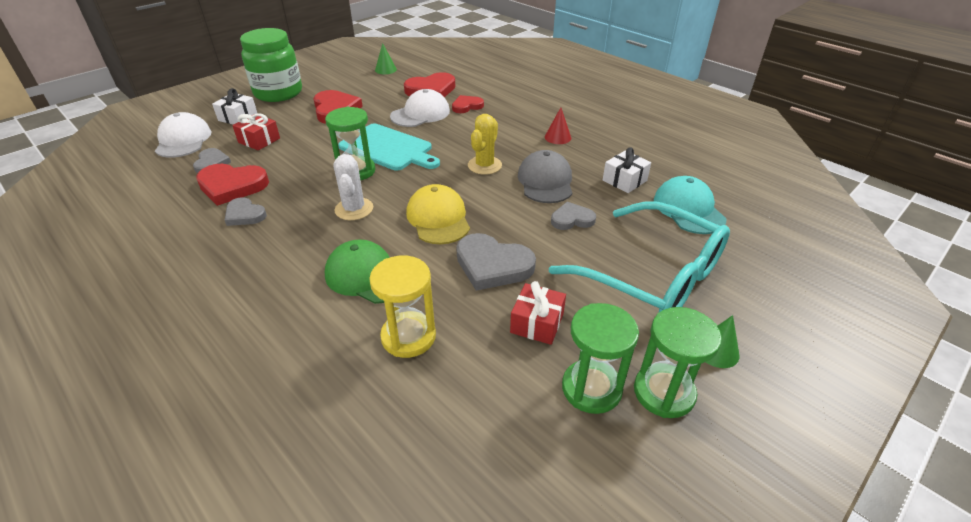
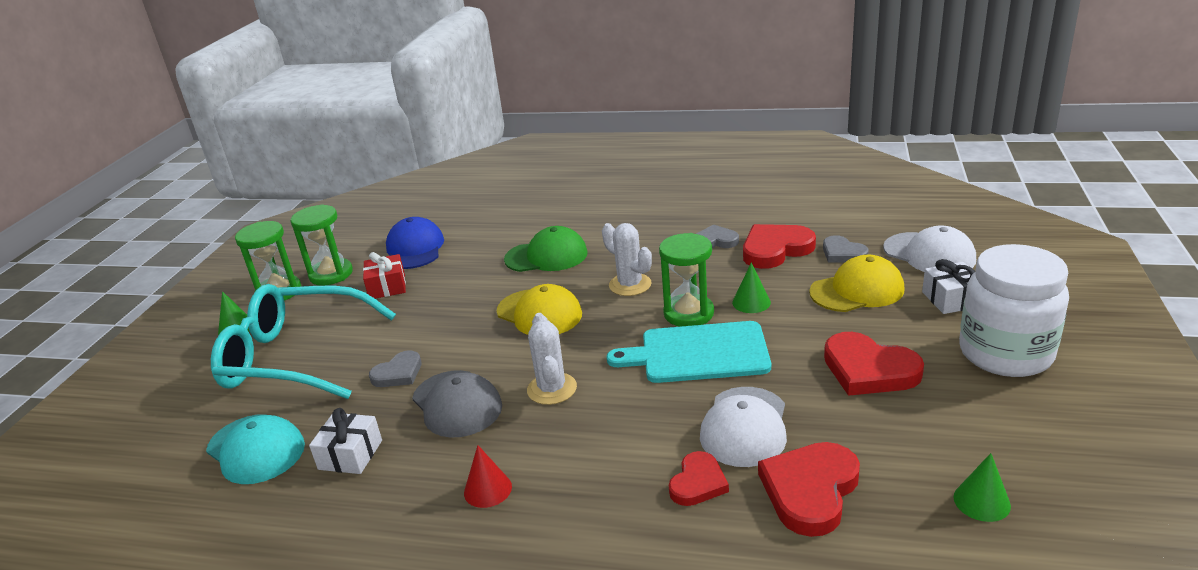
camera: 150 degrees right, 10 degrees down
(259, 140) = (857, 290): red gift -> yellow cap
(278, 93) = (1005, 354): green jar -> white jar
(315, 160) = (751, 302): none -> green cone
(408, 337) = (475, 245): yellow hourglass -> none
(473, 376) = (414, 249): none -> blue cap
(484, 165) = (552, 389): yellow cactus -> white cactus
(492, 265) = (451, 303): grey heart -> none

